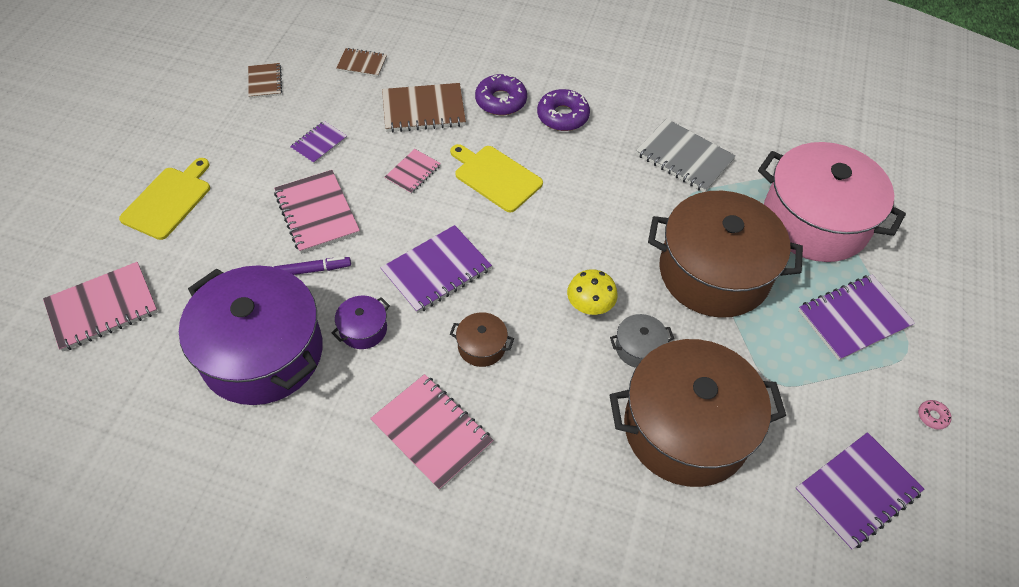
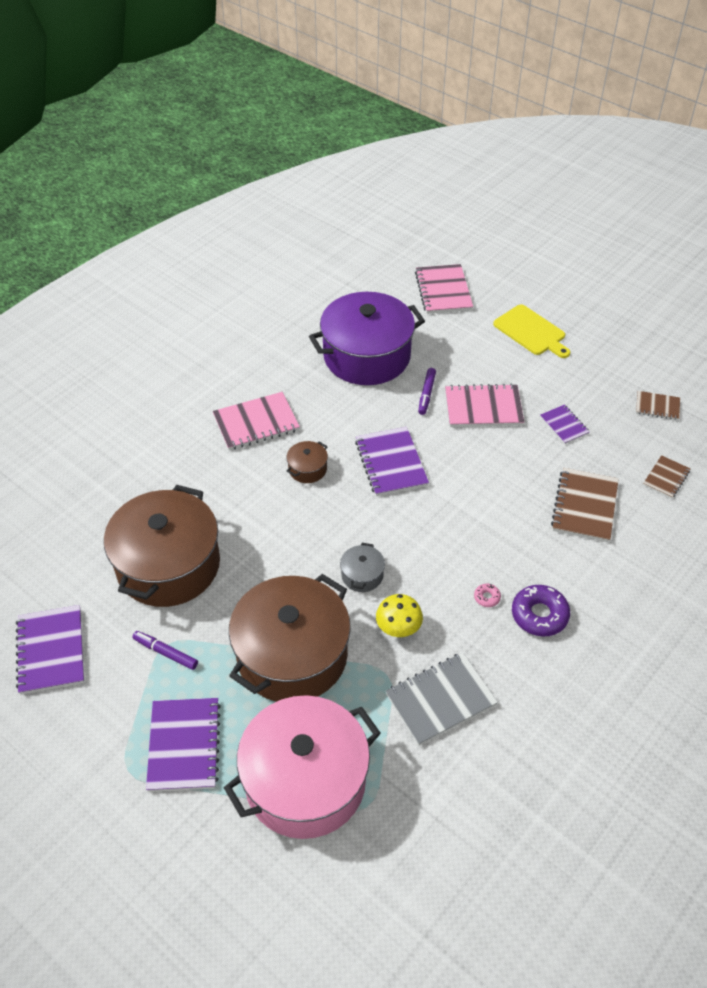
camera: 115 degrees right, 5 degrees down
(363, 329) = (358, 409): purple pot -> none
(413, 172) = (505, 477): pink notebook -> none
(496, 177) = (477, 533): yellow cutting board -> none
(501, 101) = (579, 570): purple donut -> none
(589, 306) = (306, 548): yellow mushroom -> yellow mushroom (398, 628)
(639, 348) = (251, 565): grey pot -> grey pot (362, 575)
(783, 378) = (166, 653): none -> purple marker
(932, 416) = (64, 749): pink donut -> pink donut (487, 597)

